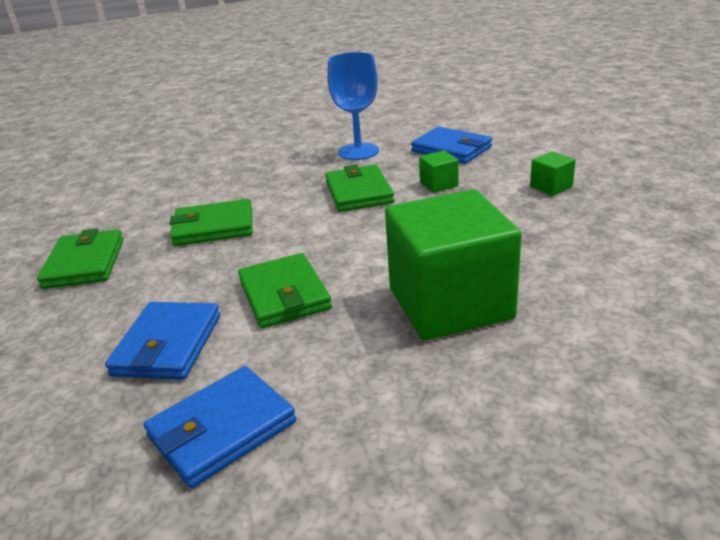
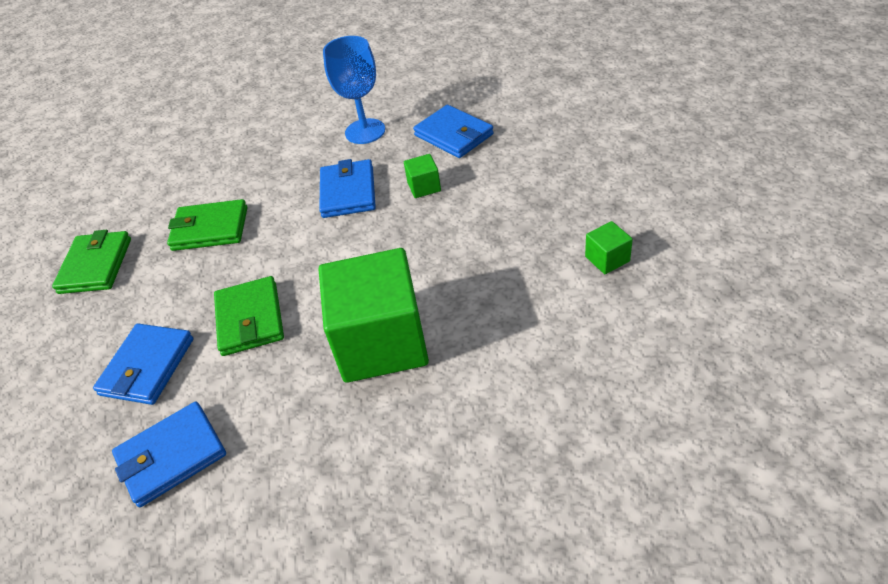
camera: 10 degrees right, 15 degrees up
(359, 192) = (348, 192): green wallet -> blue wallet
(551, 187) = (526, 199): green cube -> green cube (607, 259)

